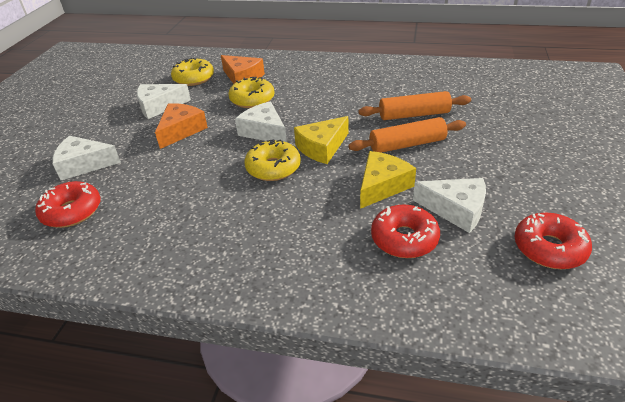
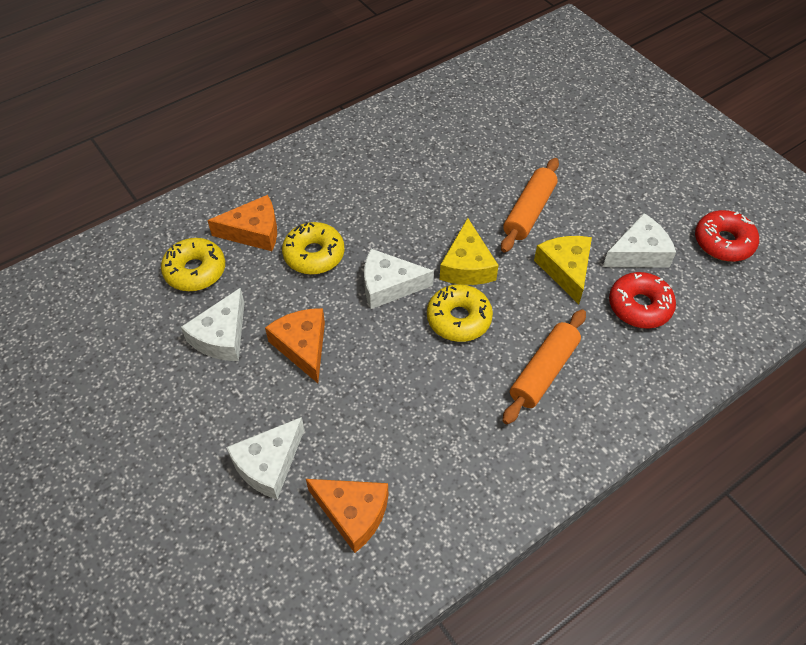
camera: 50 degrees left, 15 degrees up
(72, 211) = (353, 513): red donut -> orange cheese
(414, 115) = (491, 172): orange rolling pin -> orange rolling pin (543, 372)

